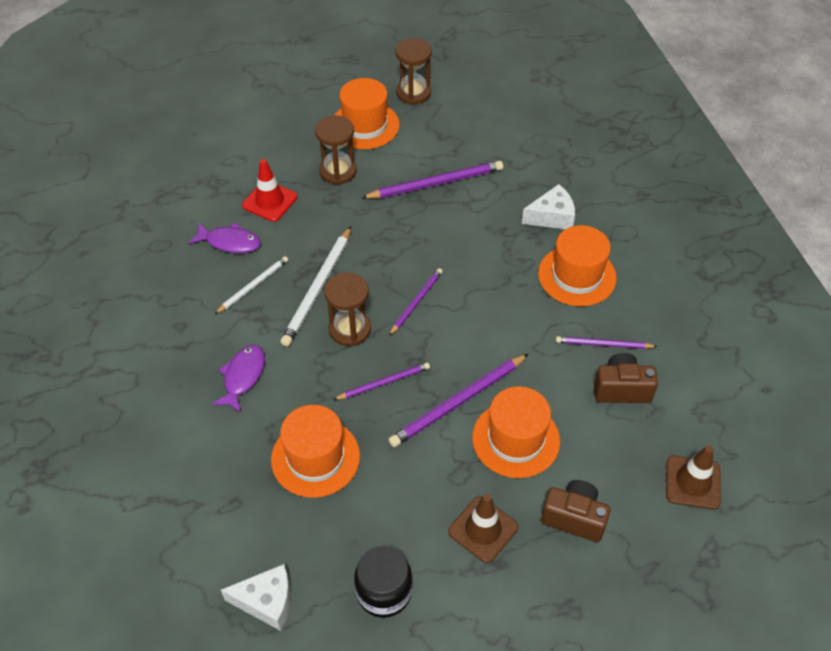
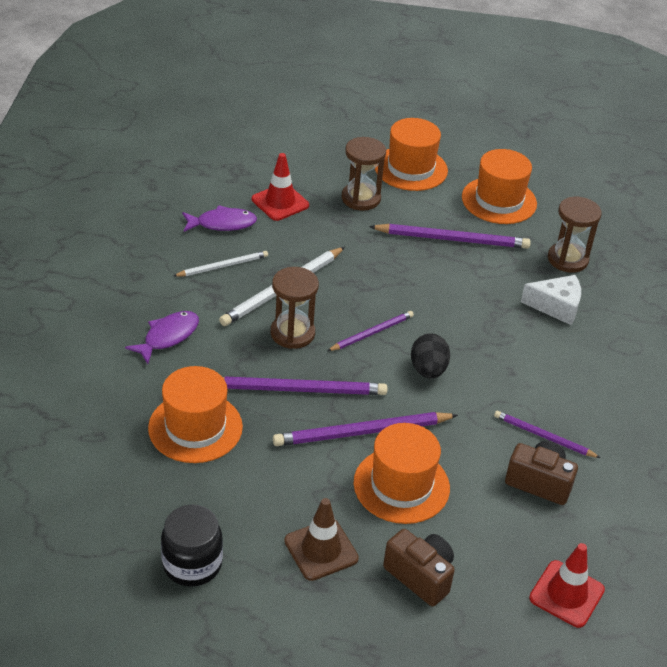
camera: 20 degrees right, 10 degrees down
(230, 242) = (222, 223): purple fish -> purple fish turned 45 degrees counterclockwise
(267, 601) = (79, 527): white cheese -> none
(384, 383) = (298, 389): purple pencil -> purple pencil, size x1.67
(413, 93) = (476, 156): brown hourglass -> brown hourglass (567, 259)
(481, 319) = (428, 370): none -> black egg
(577, 276) = (552, 366): orange hat -> orange hat (499, 200)
(692, 482) = (566, 594): brown traffic cone -> red traffic cone

